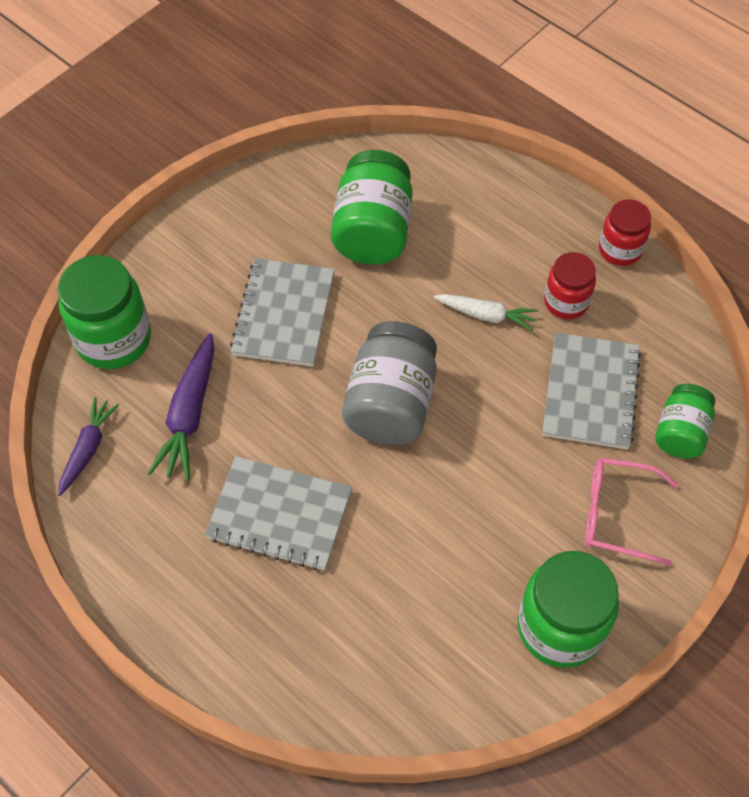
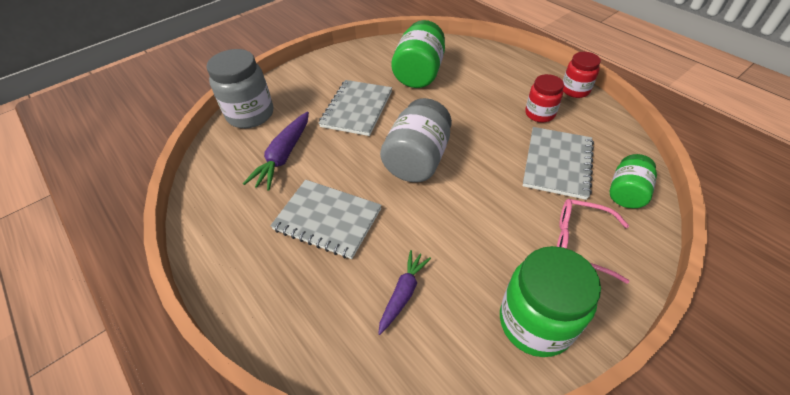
camera: 10 degrees right, 10 degrees down
(88, 449) = (213, 170): purple carrot -> purple carrot (403, 293)
(113, 339) = (250, 114): green jar -> grey jar
(486, 315) = (486, 117): white carrot -> none

